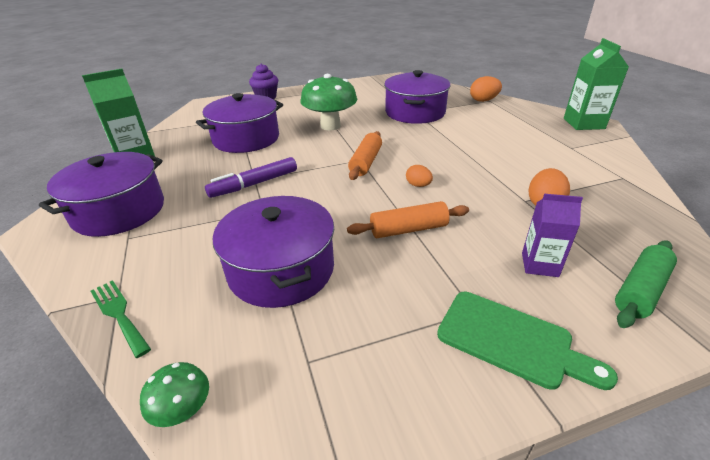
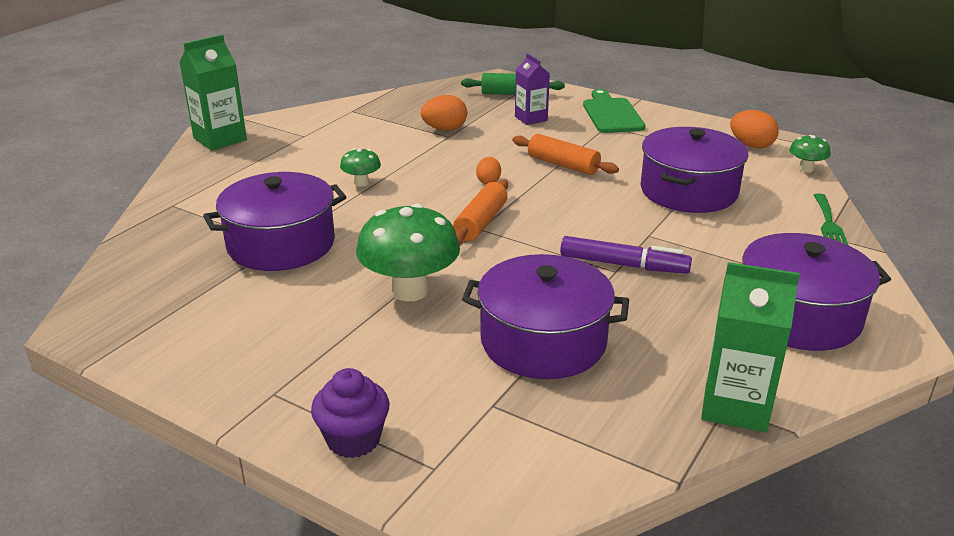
camera: 130 degrees left, 5 degrees down
(366, 162) = (481, 222): orange rolling pin -> orange rolling pin turned 45 degrees counterclockwise
(466, 145) = (361, 183): none -> green mushroom
(483, 100) = (176, 209): orange egg -> orange egg (751, 145)

